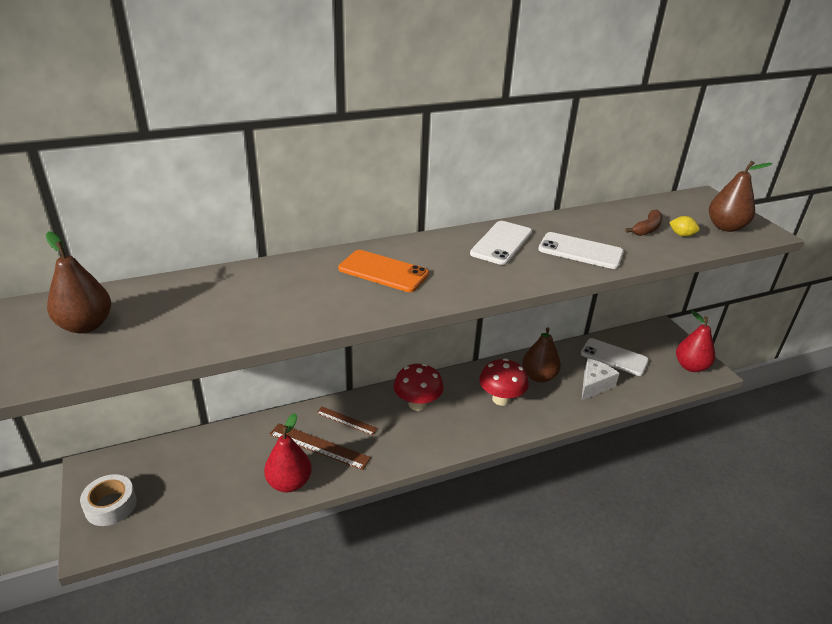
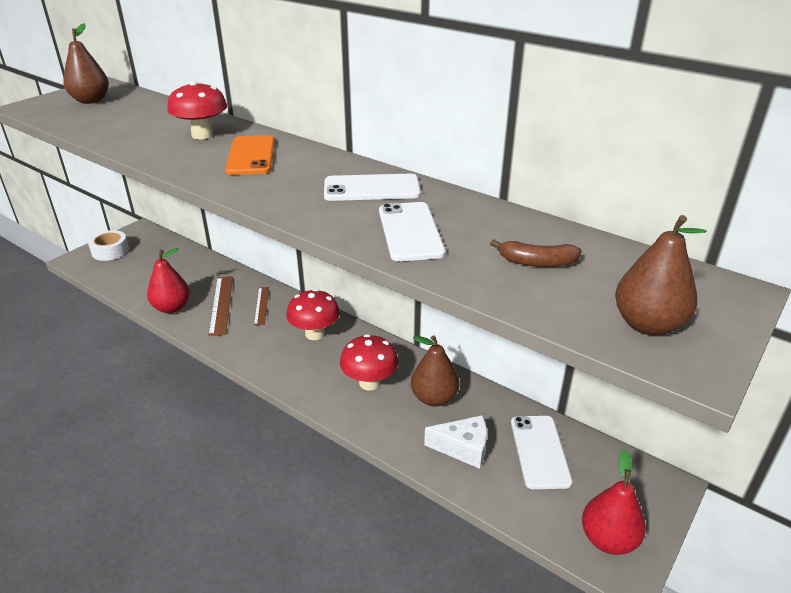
camera: 60 degrees right, 0 degrees up
(301, 282) = (202, 135): none -> red mushroom
(681, 235) = (559, 291): yellow lemon -> none

